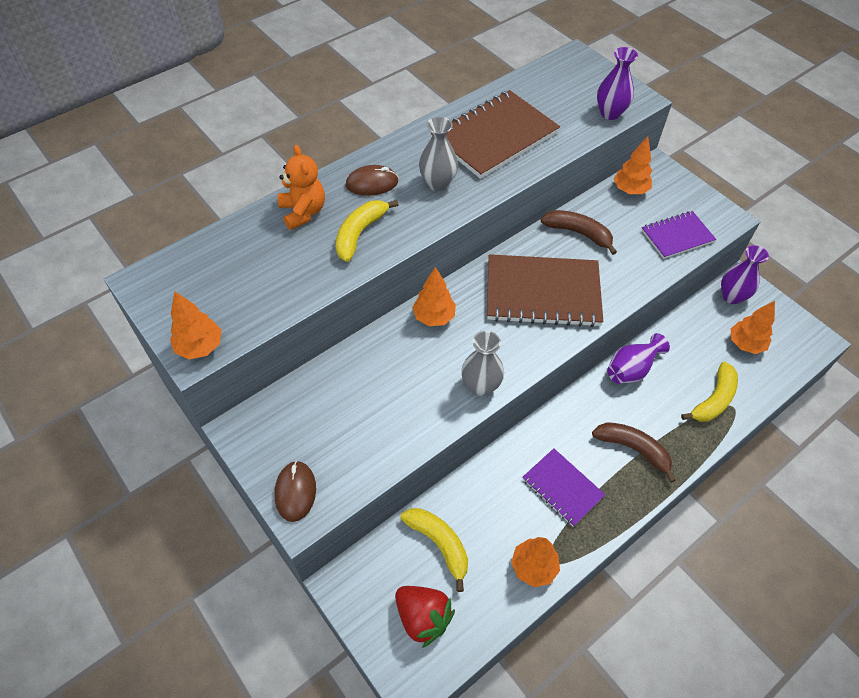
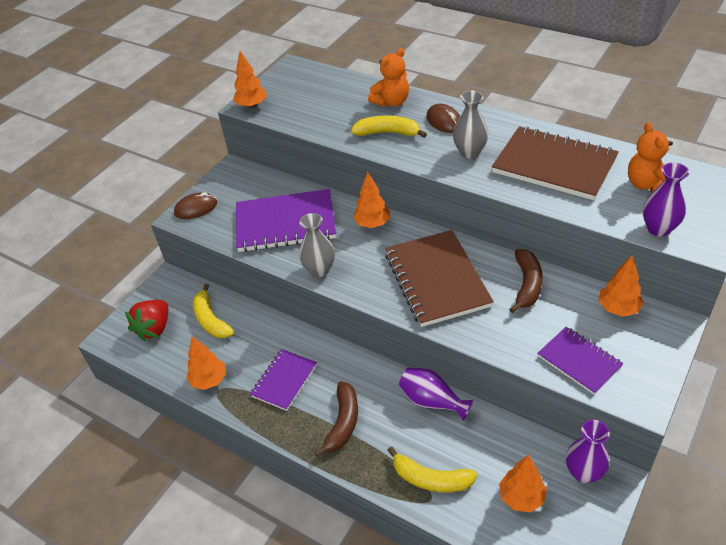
camera: 75 degrees right, 10 degrees down
(385, 397) = (285, 223): none -> purple notebook
(439, 544) = (211, 320): yellow banana -> yellow banana turned 120 degrees clockwise
(553, 96) = (647, 184): none -> orange teddy bear

